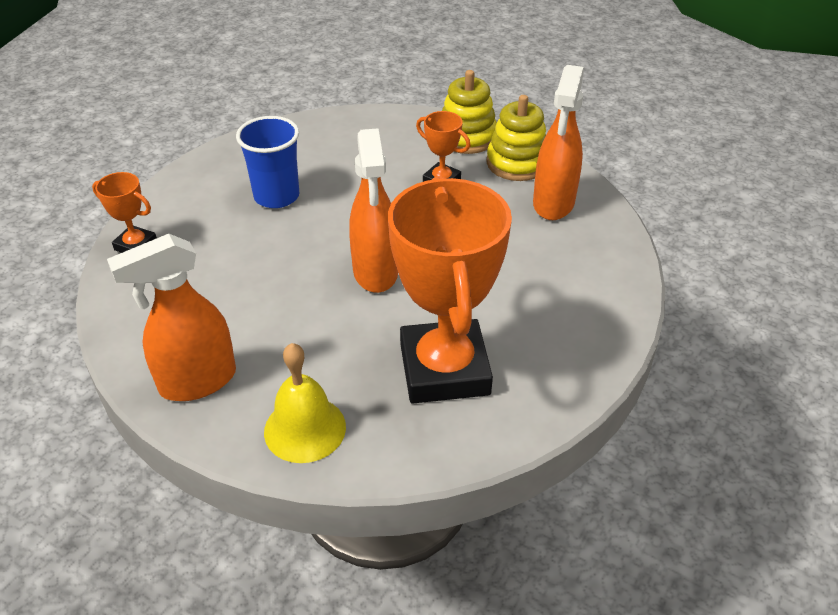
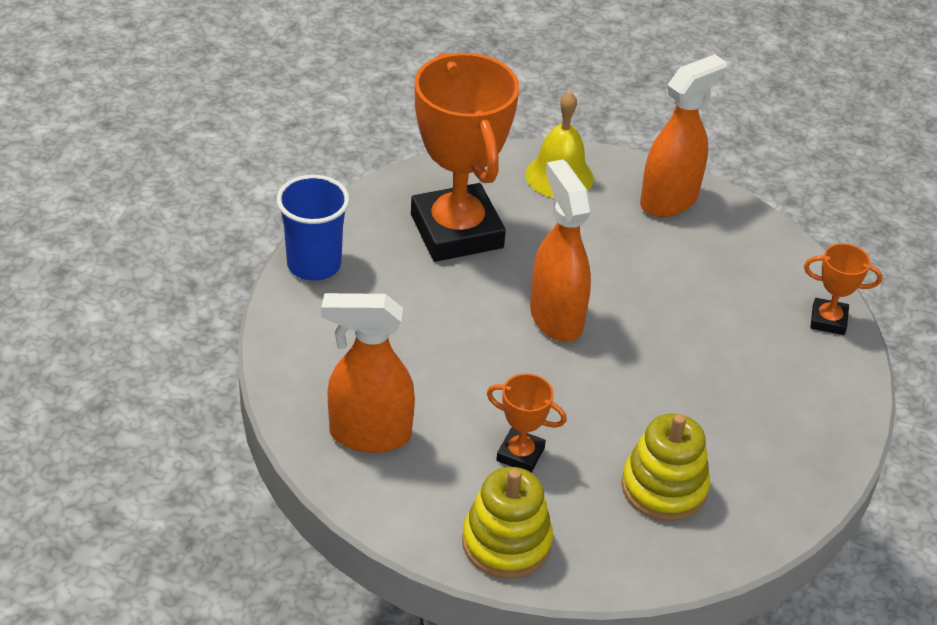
camera: 165 degrees right, 0 degrees up
(276, 196) = (716, 404): blue cup -> blue cup (314, 264)
(517, 163) = (425, 499): yellow stacking toy -> yellow stacking toy (664, 487)
(553, 204) = (369, 434): orange spray bottle -> orange spray bottle turned 90 degrees counterclockwise

